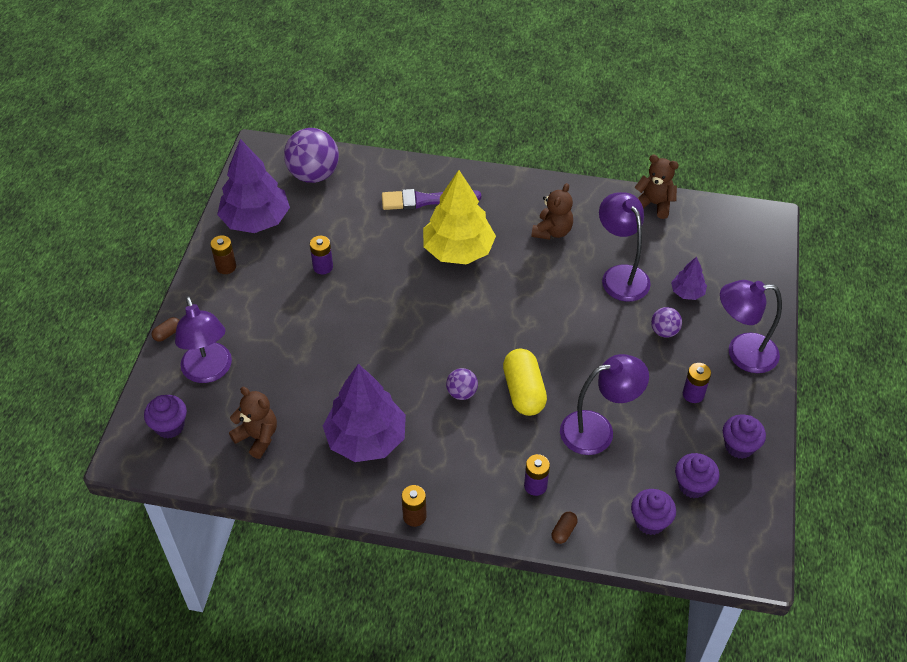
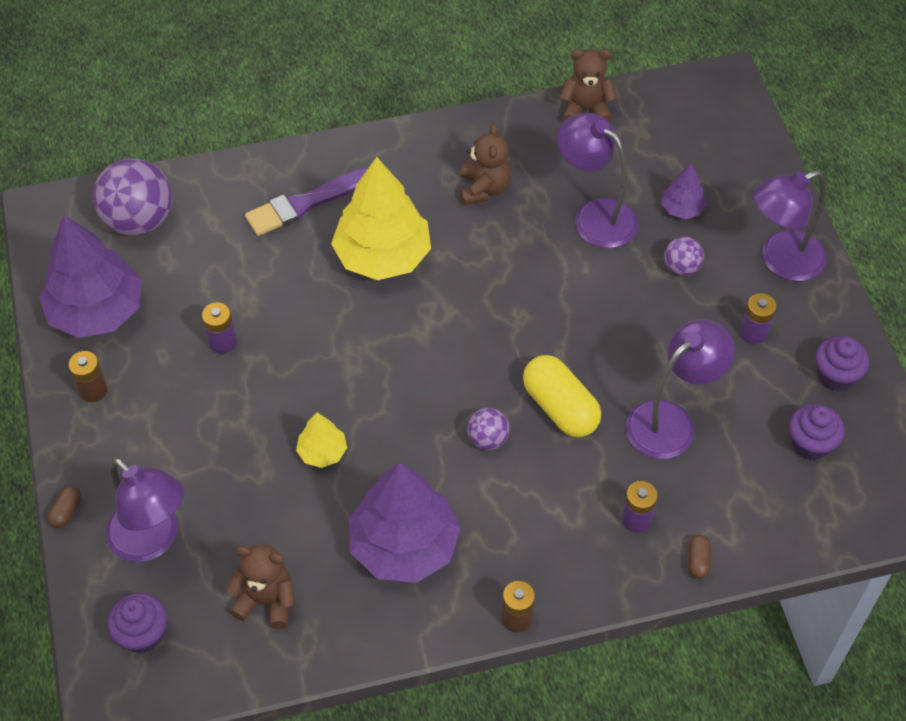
camera: 25 degrees left, 5 degrees up
(347, 359) = (322, 452): none -> yellow tree
(650, 521) = (786, 507): purple cupcake -> none

